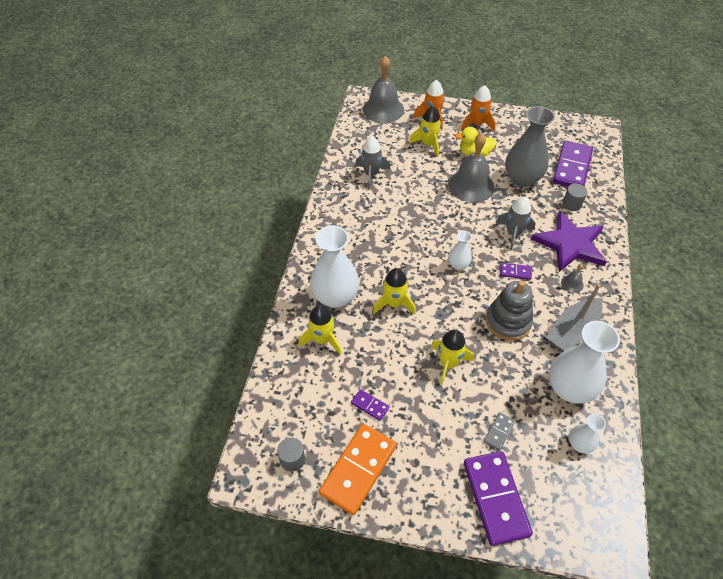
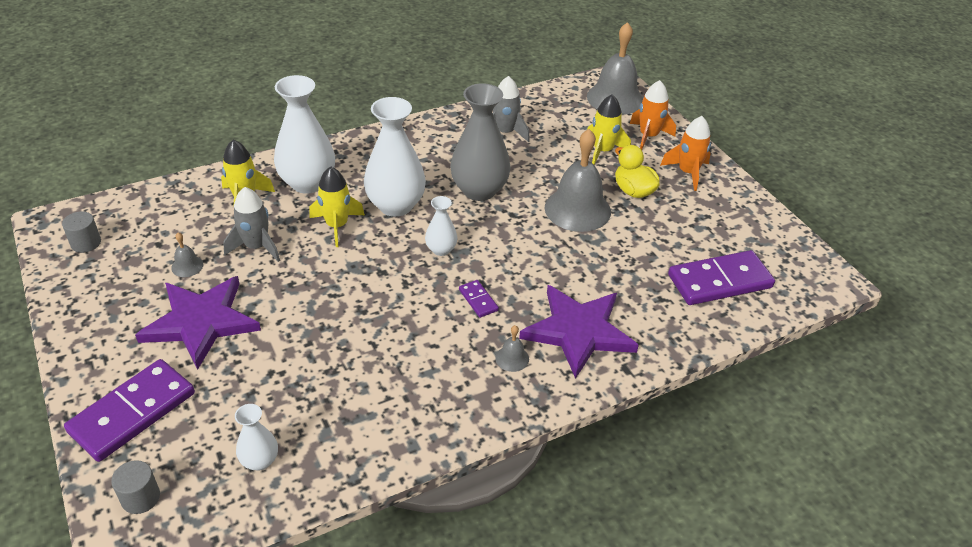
camera: 50 degrees right, 10 degrees down
(358, 469) = (103, 291): orange domino -> none
(370, 405) = (187, 266): purple domino -> grey bell
(434, 422) = (201, 322): none -> purple star
(448, 363) = (289, 300): yellow rocket -> none
(499, 432) = (225, 379): grey domino -> none
(508, 321) = (394, 324): grey stacking toy -> none
(513, 233) = (539, 274): grey rocket -> grey rocket (256, 247)
(522, 178) = (642, 245): grey vase -> grey vase (479, 190)
(569, 388) = (338, 419): white vase -> white vase (395, 205)
(572, 204) = (651, 306): grey cylinder -> grey cylinder (140, 497)
(572, 331) = (432, 387): grey boat -> none

